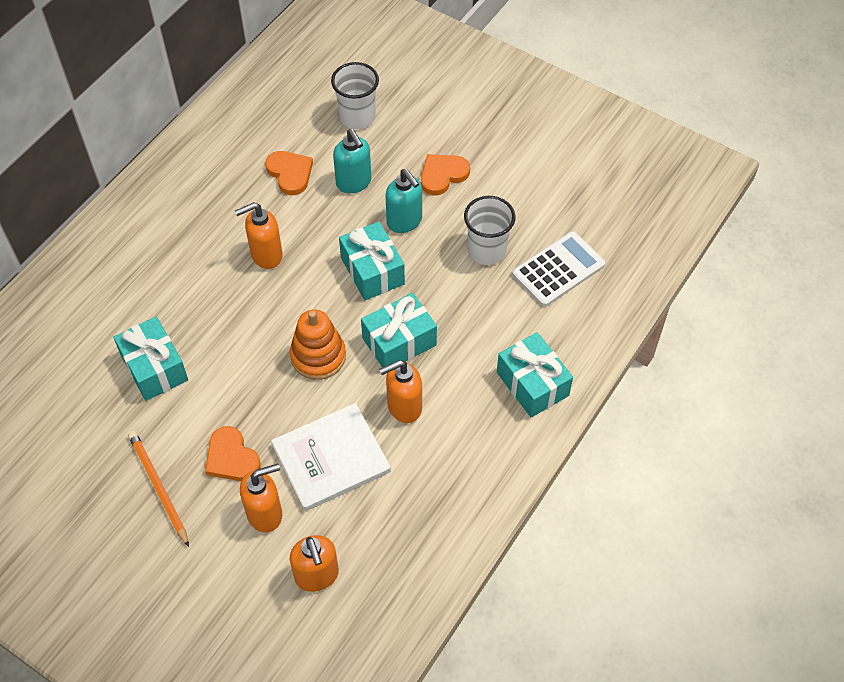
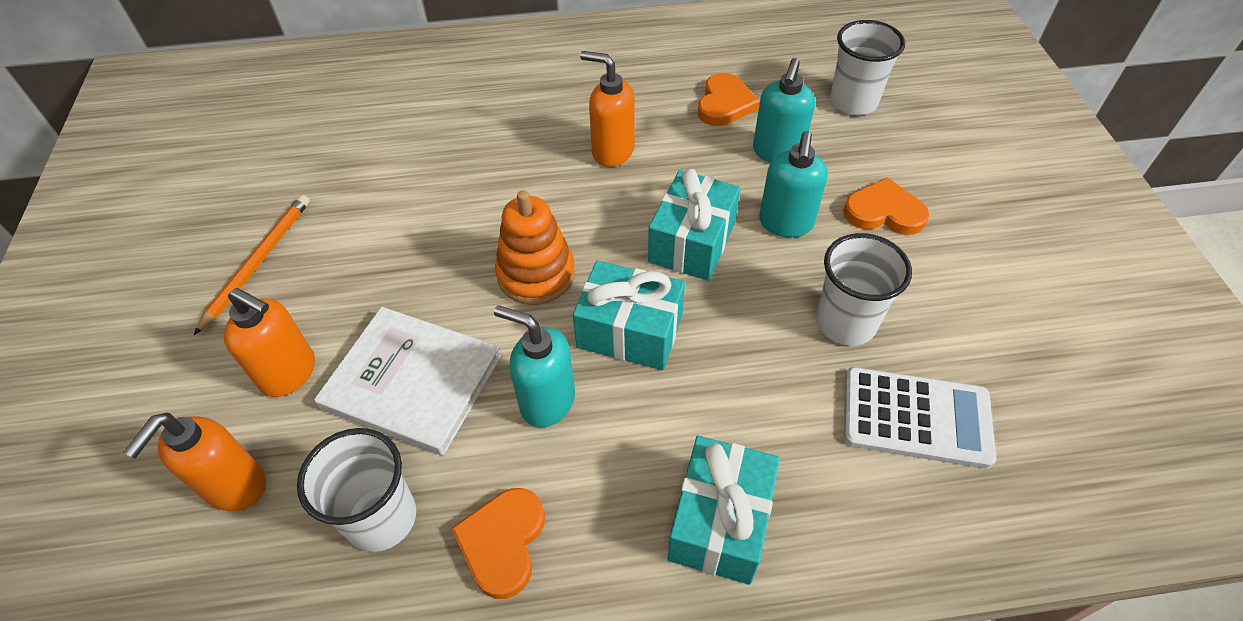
camera: 50 degrees right, 5 degrees down
(154, 368) = (399, 166): turquoise gift -> none
(231, 458) = (341, 294): orange heart -> orange heart (503, 542)
(400, 519) = (381, 518): none -> white cup
(403, 407) = (546, 401): orange soap dispenser -> turquoise soap dispenser

